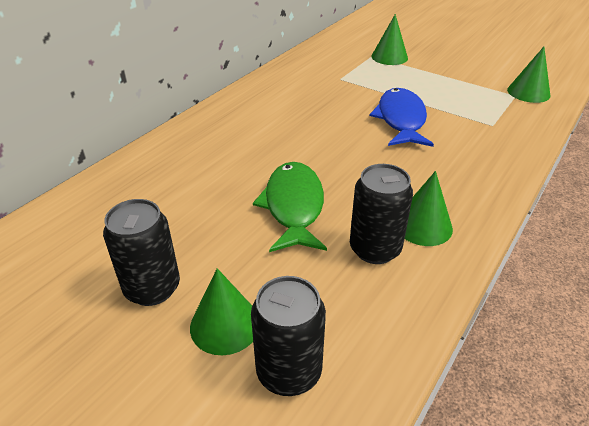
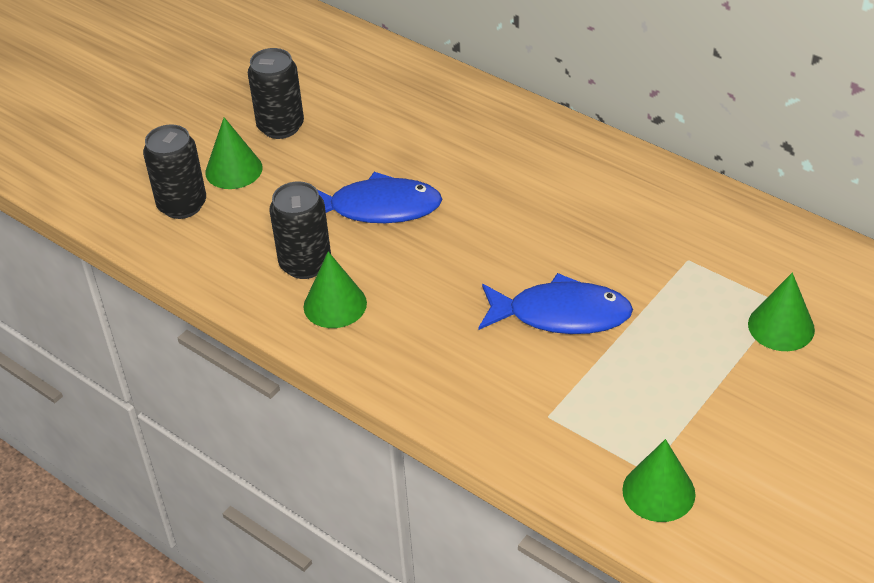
camera: 95 degrees right, 5 degrees up
(293, 207) = (378, 208): green fish -> blue fish

